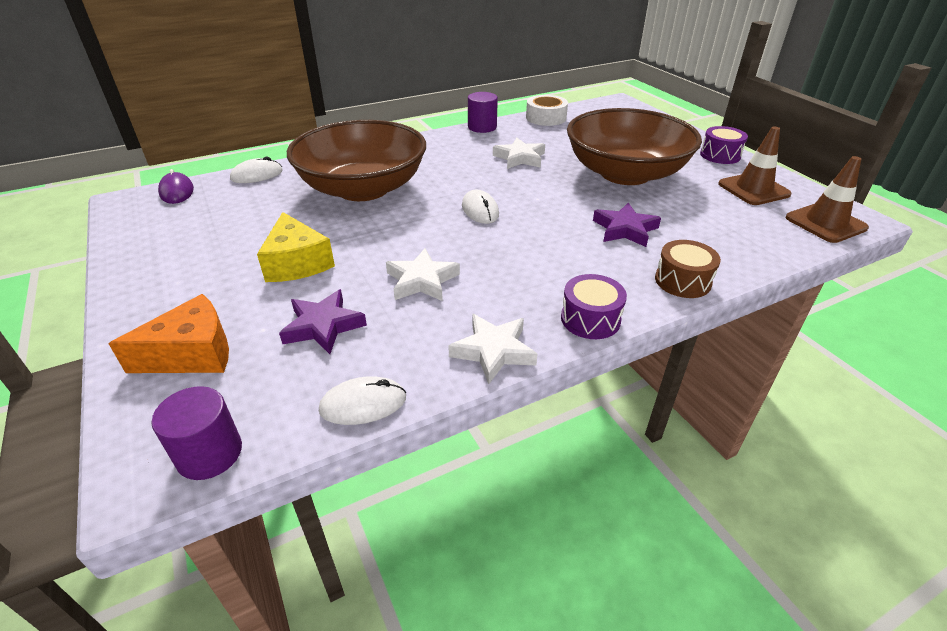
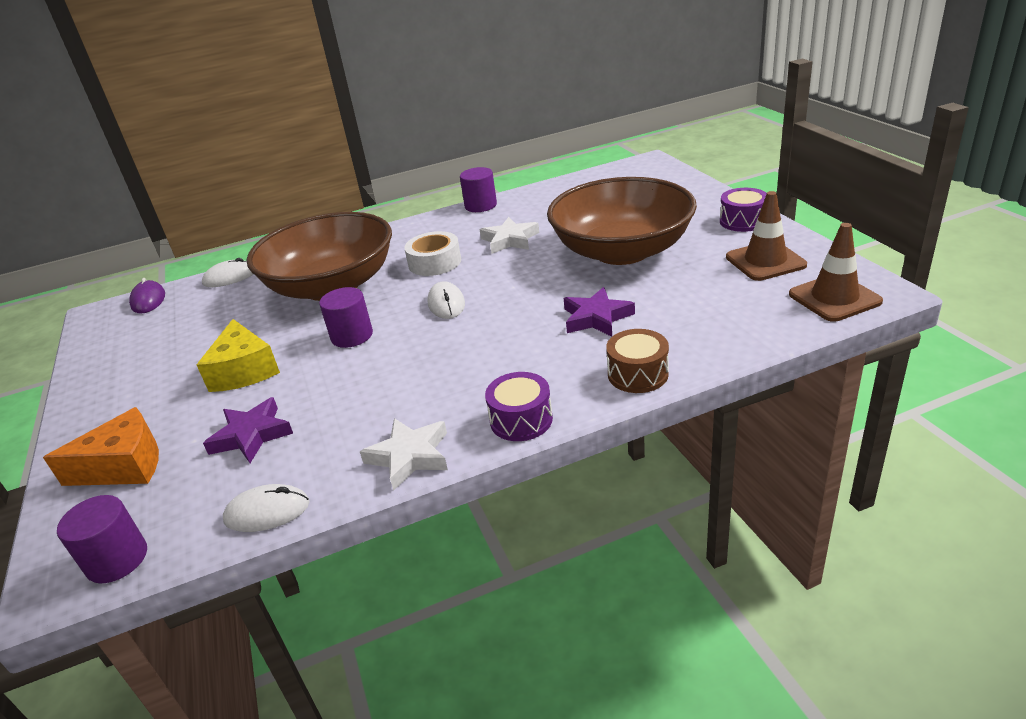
camera: 10 degrees right, 5 degrees down
(397, 235) = (352, 336): none -> purple cylinder
(422, 280) = (361, 384): white star -> none
(546, 118) = (556, 188): white tape -> white tape (435, 262)

